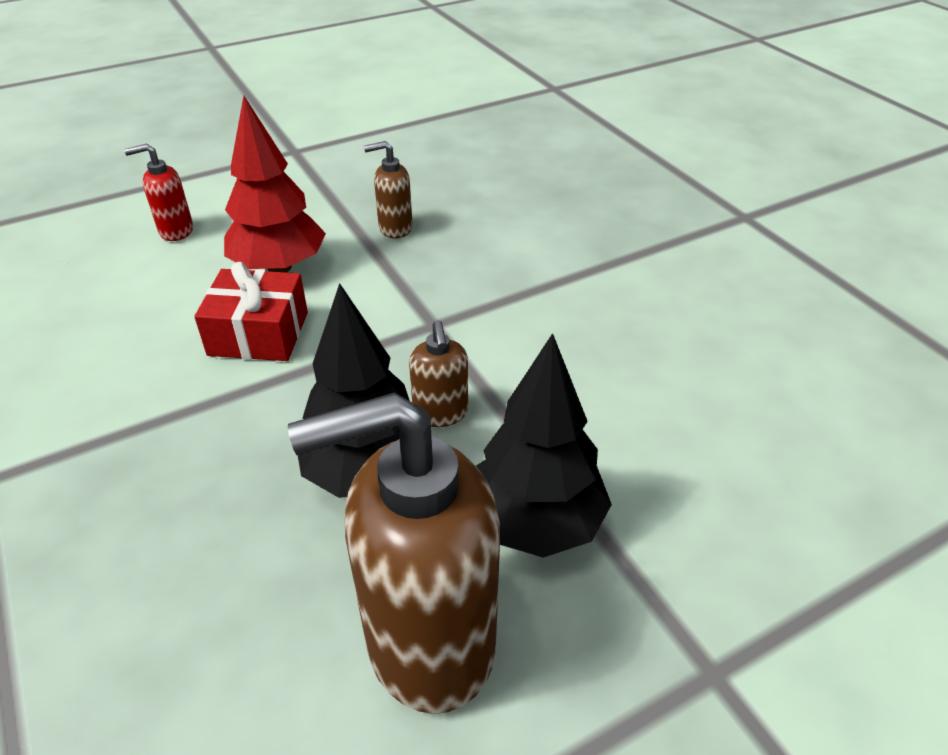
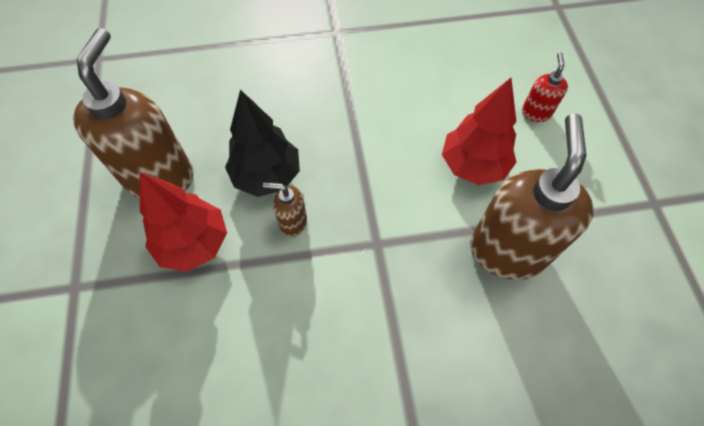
camera: 110 degrees right, 20 degrees up
(258, 333) = (403, 144): red gift -> none
(395, 228) = (507, 251): brown soap dispenser -> brown soap dispenser, size x2.20
(535, 523) = (194, 243): black tree -> red tree

